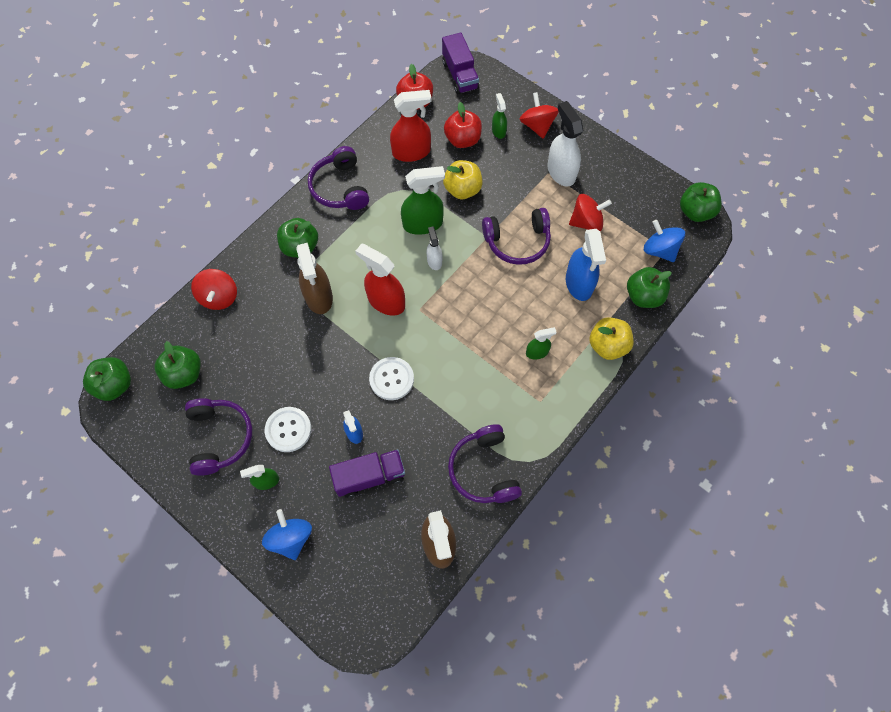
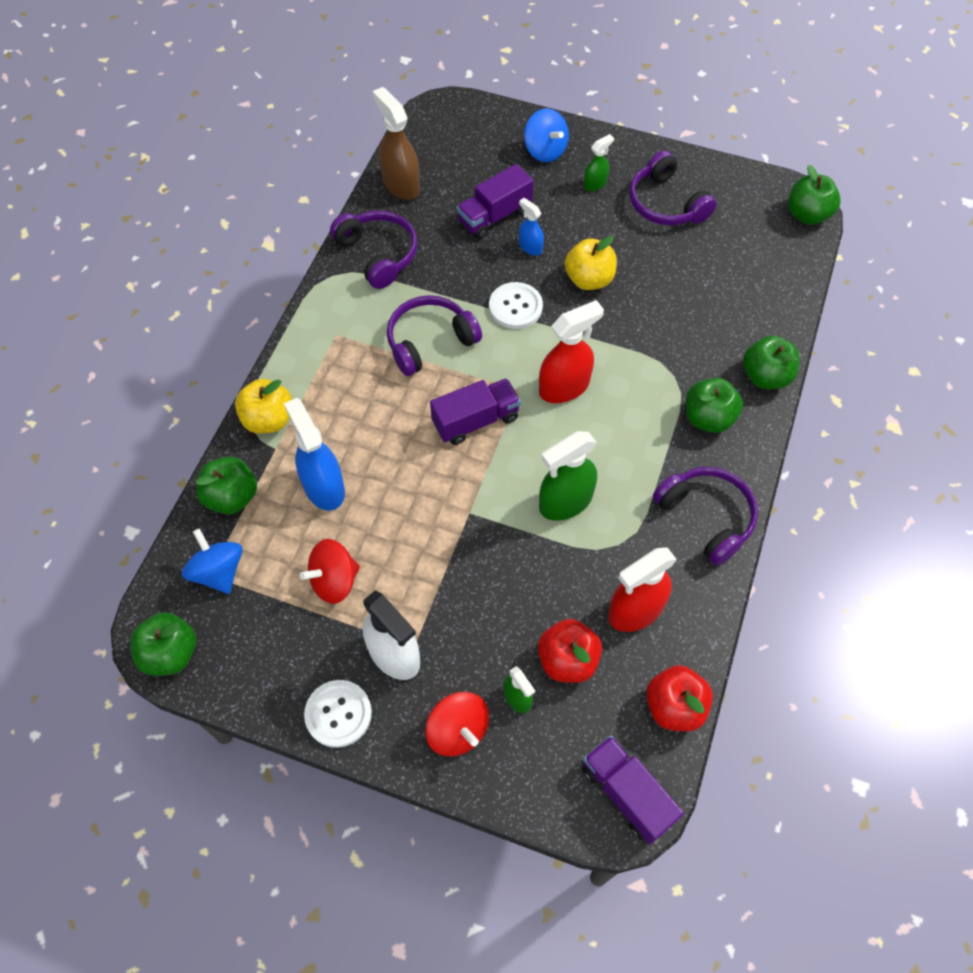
camera: 160 degrees right, 5 degrees down
(184, 374) = (744, 245): green apple -> green apple (765, 376)
(219, 297) = (765, 330): red spinning top -> none
(288, 430) = (600, 229): white button -> white button (338, 714)
(319, 297) = (648, 366): brown spray bottle -> none
(386, 301) = (564, 387): red spray bottle -> red spray bottle turned 45 degrees counterclockwise
(434, 261) = (527, 456): white spray bottle -> none
(459, 297) = (476, 420): none -> purple truck
(462, 190) = (532, 573): yellow apple -> yellow apple (589, 279)
(517, 241) = (425, 519): purple headphones -> purple headphones (430, 342)
(537, 352) = (355, 385): green spray bottle -> none
(659, 250) = (218, 571): blue spinning top -> blue spinning top turned 150 degrees counterclockwise

